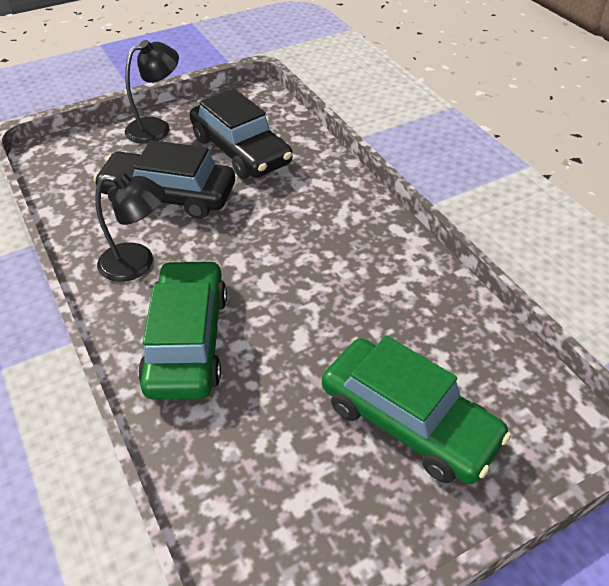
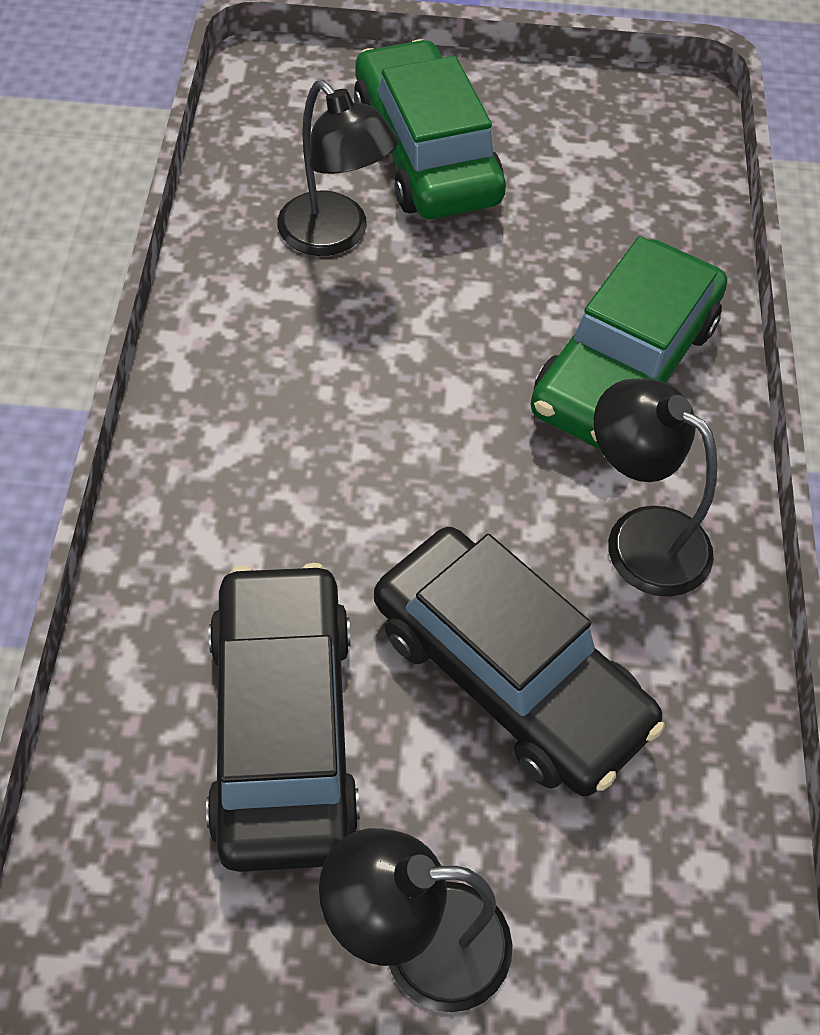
camera: 150 degrees left, 10 degrees up
(402, 330) = (335, 236): none -> black lamp

